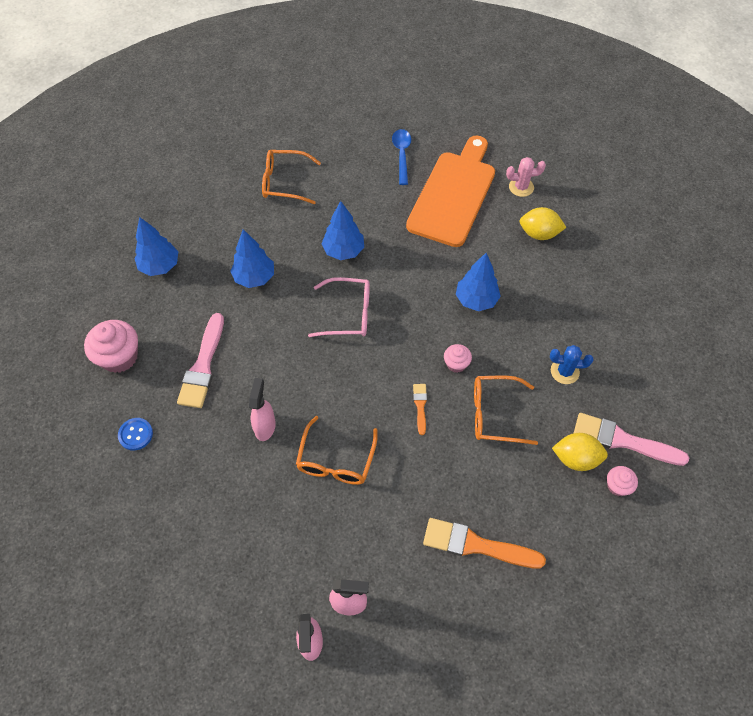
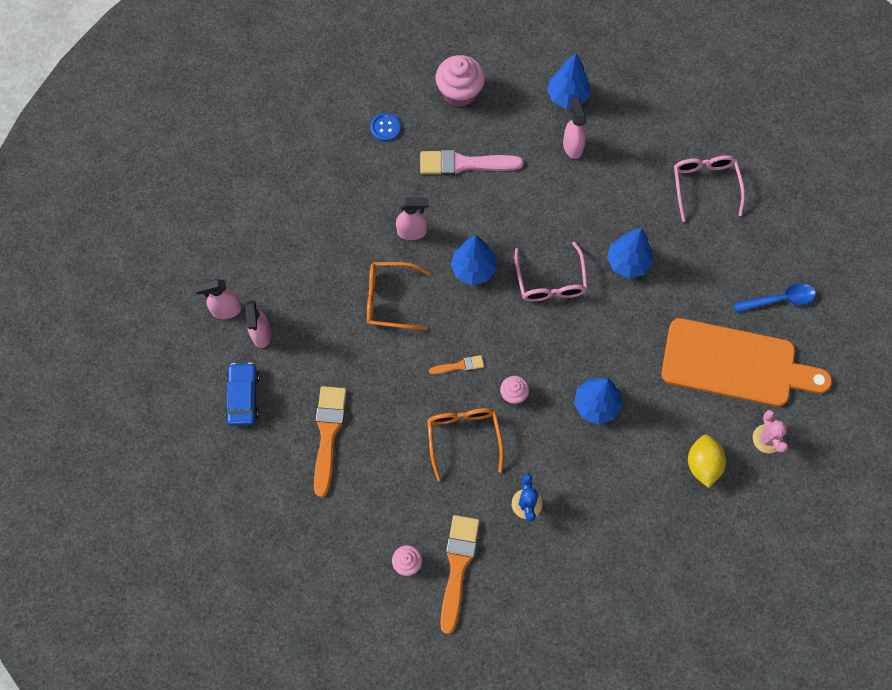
camera: 80 degrees right, 10 degrees up
(214, 271) = (572, 146): none -> pink spray bottle
(254, 277) = (574, 185): blue tree -> blue tree (473, 269)
(284, 182) = (705, 185): orange glasses -> pink glasses
(421, 635) = (243, 397): none -> blue car
(576, 458) = (429, 520): yellow lemon -> none
(622, 440) = (457, 566): pink brush -> orange brush

